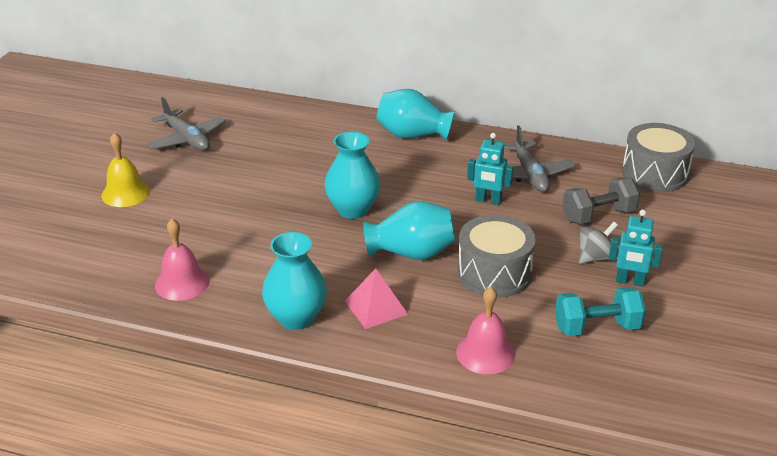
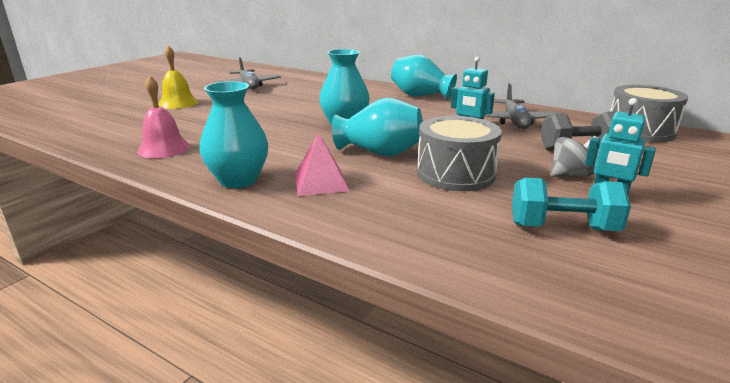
camera: 15 degrees right, 10 degrees down
(485, 353) = (417, 232): pink bell -> none

